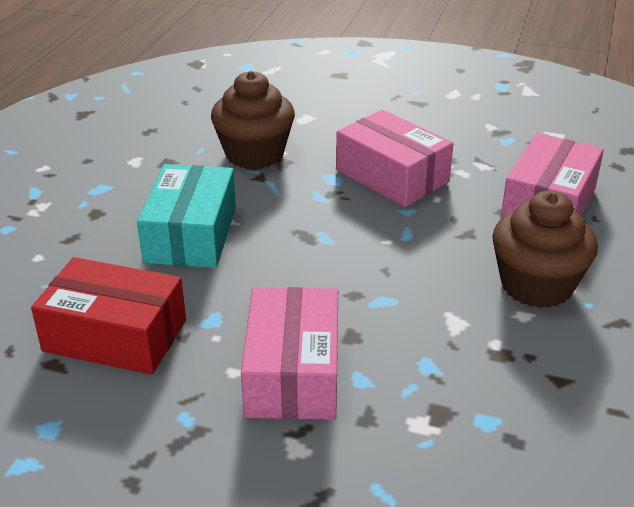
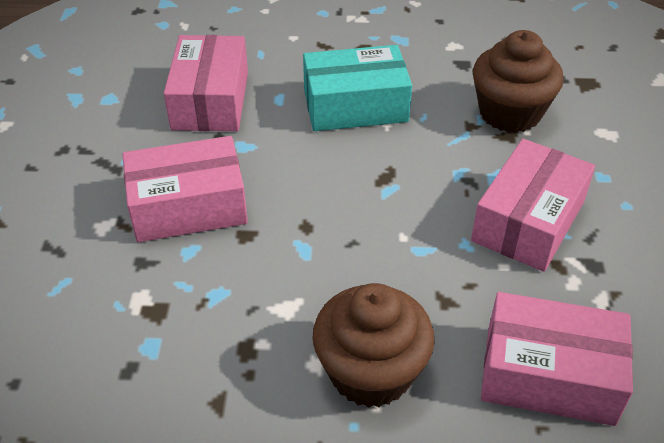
camera: 75 degrees right, 10 degrees up
(115, 336) = (210, 100): red box -> pink box

